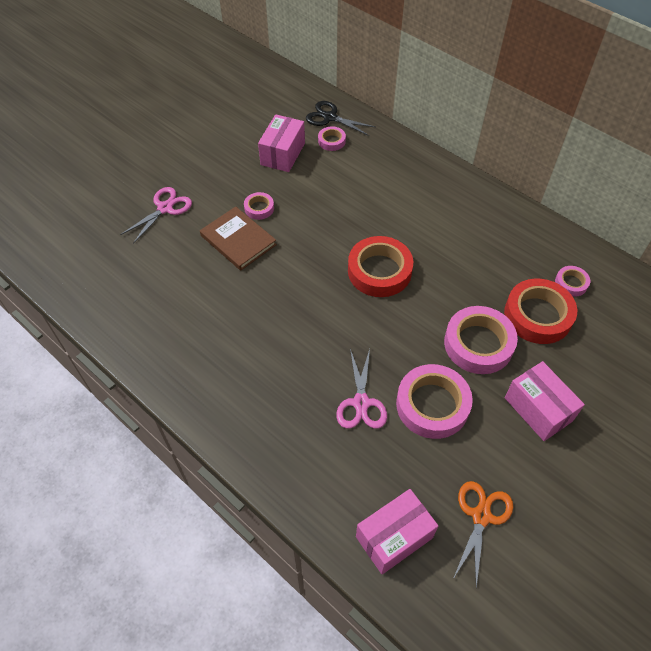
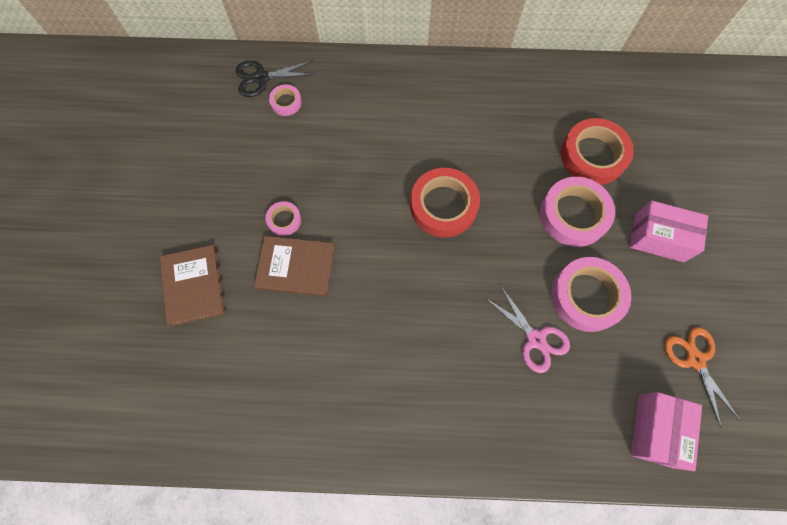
camera: 40 degrees left, 15 degrees up
(165, 208) = (193, 286): pink scissors -> brown book
(283, 154) = (253, 147): pink box -> none
(571, 283) = (592, 108): pink tape -> none

